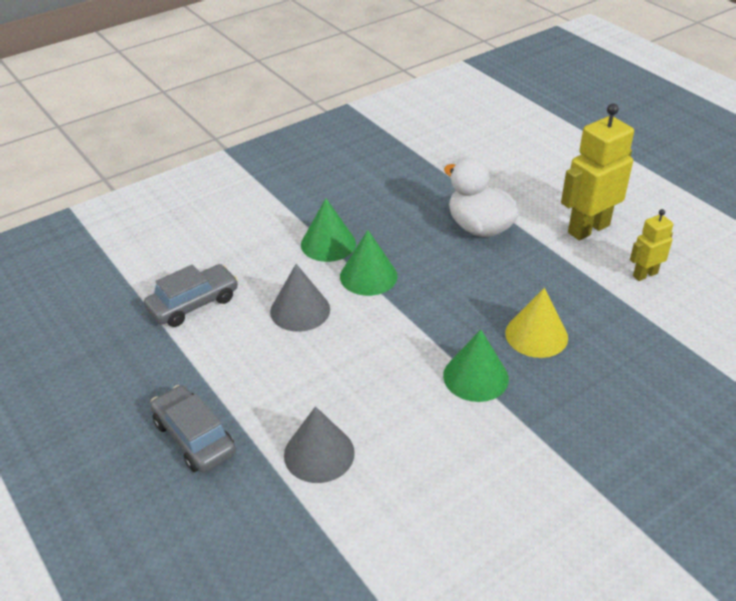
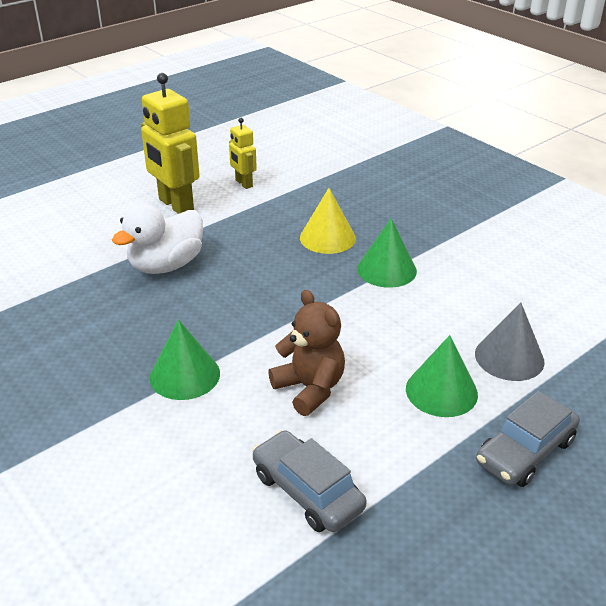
camera: 95 degrees left, 5 degrees down
(300, 310) = (310, 388): grey cone -> brown teddy bear
(368, 276) = (247, 339): green cone -> green cone (441, 391)

